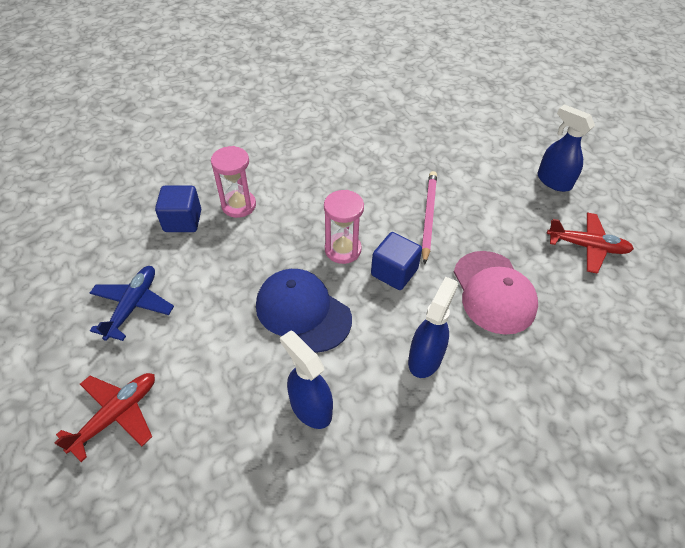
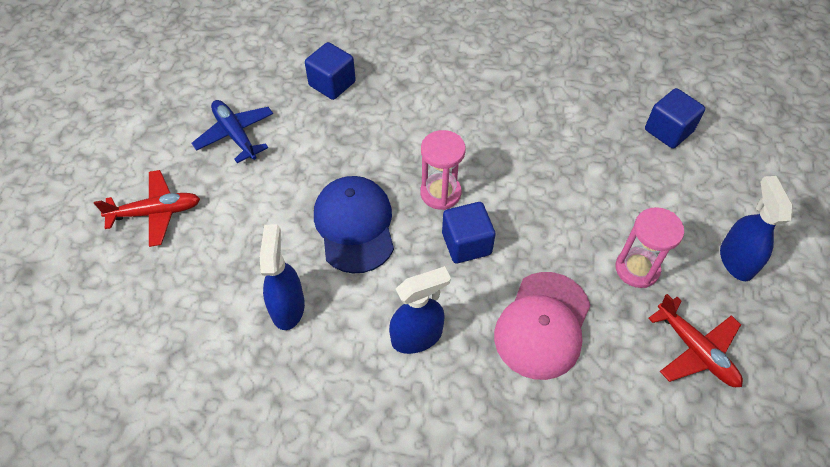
camera: 40 degrees right, 5 degrees up
(133, 306) = (235, 135): blue plane -> blue plane turned 90 degrees counterclockwise
(239, 205) = (389, 96): pink hourglass -> pink hourglass (637, 269)
(428, 216) = (554, 212): pink pencil -> none
(444, 128) = (668, 131): none -> blue cube

